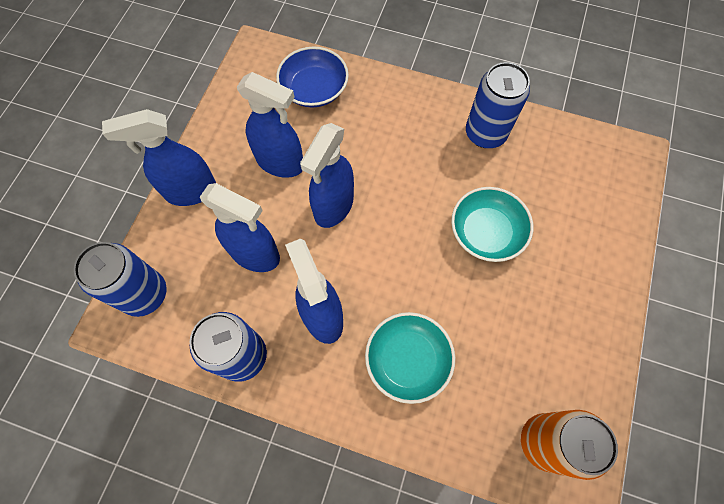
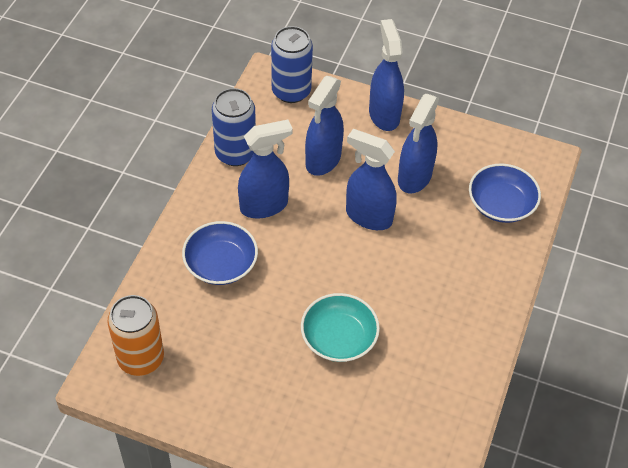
camera: 90 degrees right, 15 degrees down
(407, 360) = (221, 264): turquoise bowl -> blue bowl
(485, 133) = (454, 351): blue can -> none

